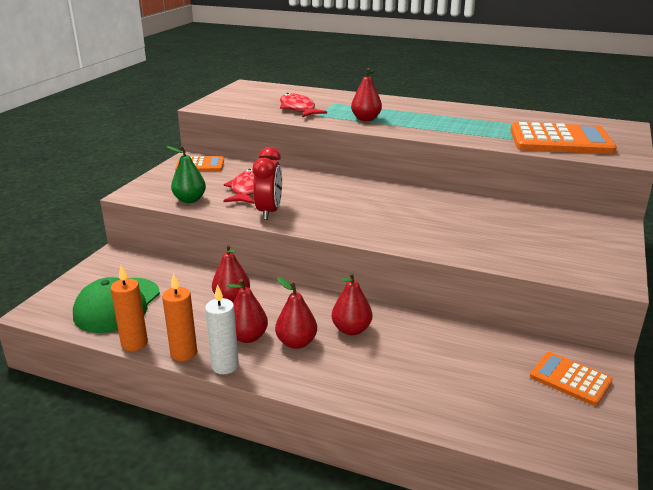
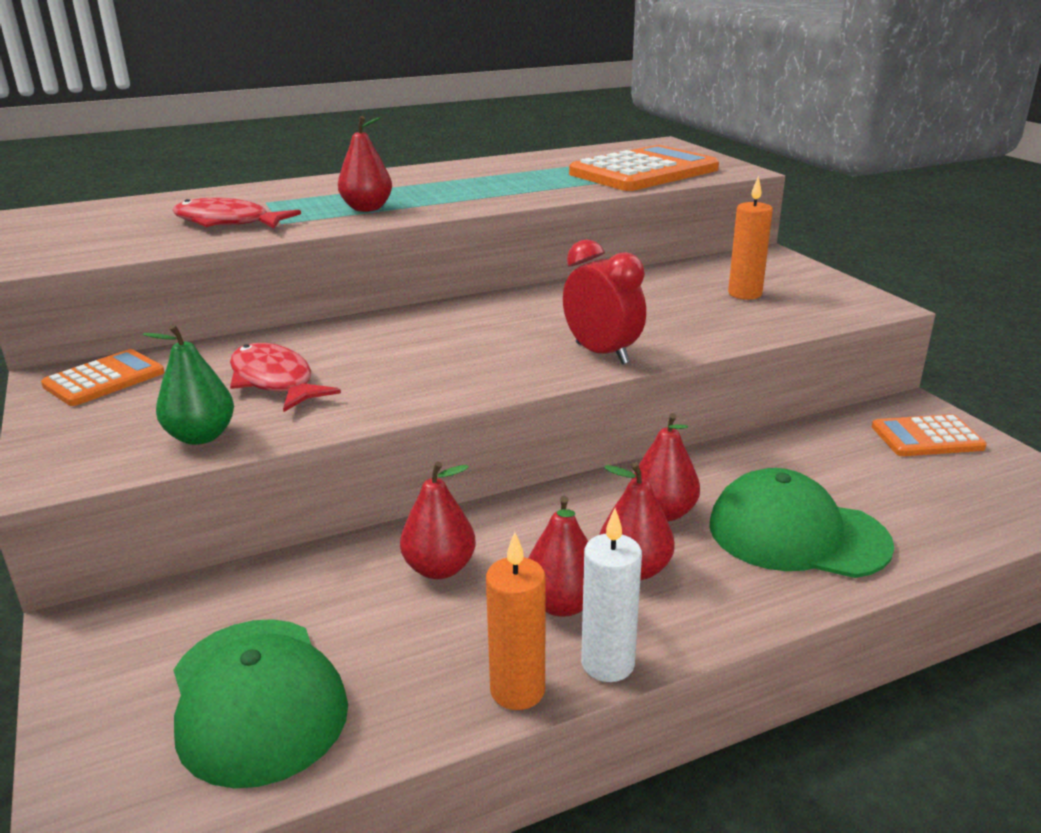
camera: 45 degrees left, 0 degrees up
(134, 343) = (410, 735): orange candle -> orange candle (744, 294)
(269, 212) = (378, 396): red clock -> red clock (602, 354)
(392, 374) = (797, 534): none -> green cap

